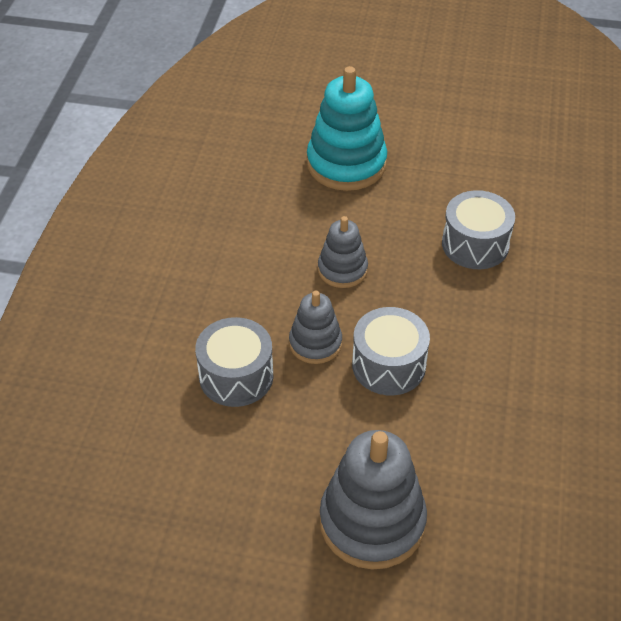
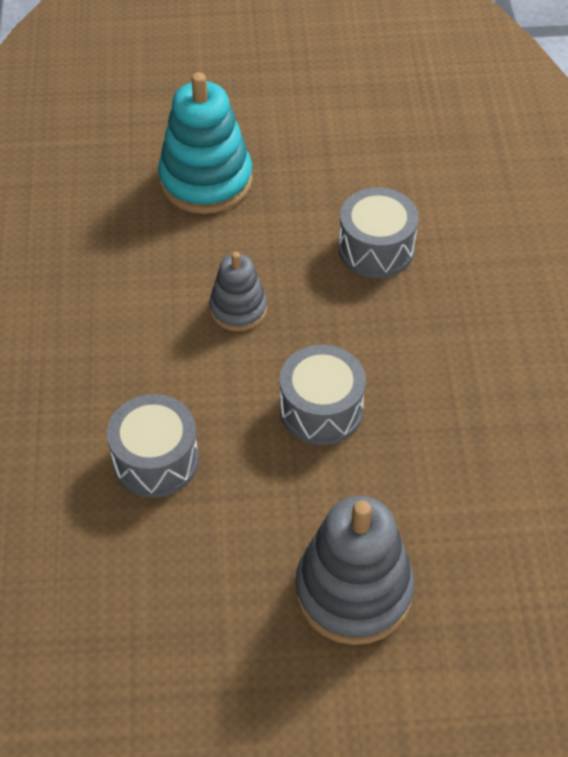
camera: 15 degrees left, 5 degrees up
(315, 343) = (233, 402): grey stacking toy -> none

